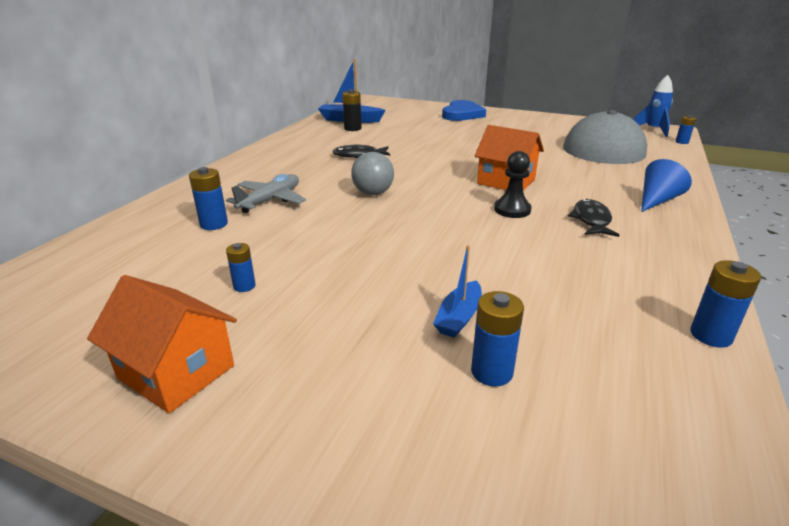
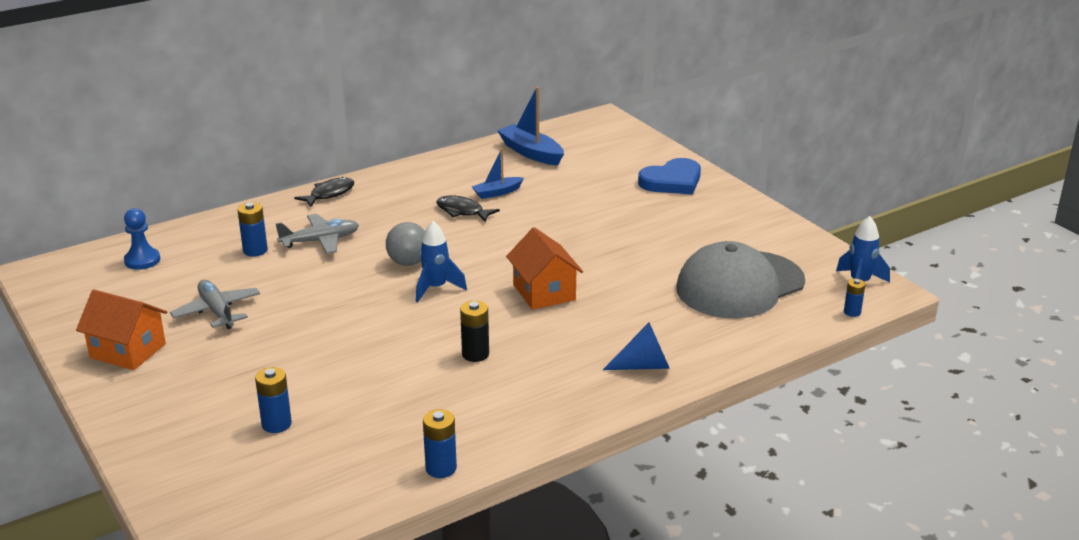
camera: 35 degrees right, 0 degrees up
(82, 270) = (142, 260): none -> blue pawn
(176, 372) = (128, 351): orange house -> orange house turned 45 degrees counterclockwise
(244, 286) = (217, 311): blue battery -> grey plane
(352, 128) = (513, 168): black battery -> black battery (475, 354)
(426, 202) = (436, 288): none -> blue rocket
(459, 317) = (309, 387): blue boat -> blue boat (497, 192)
(512, 210) = (493, 323): black pawn -> none
(591, 220) = (540, 359): black fish -> black fish (329, 194)

